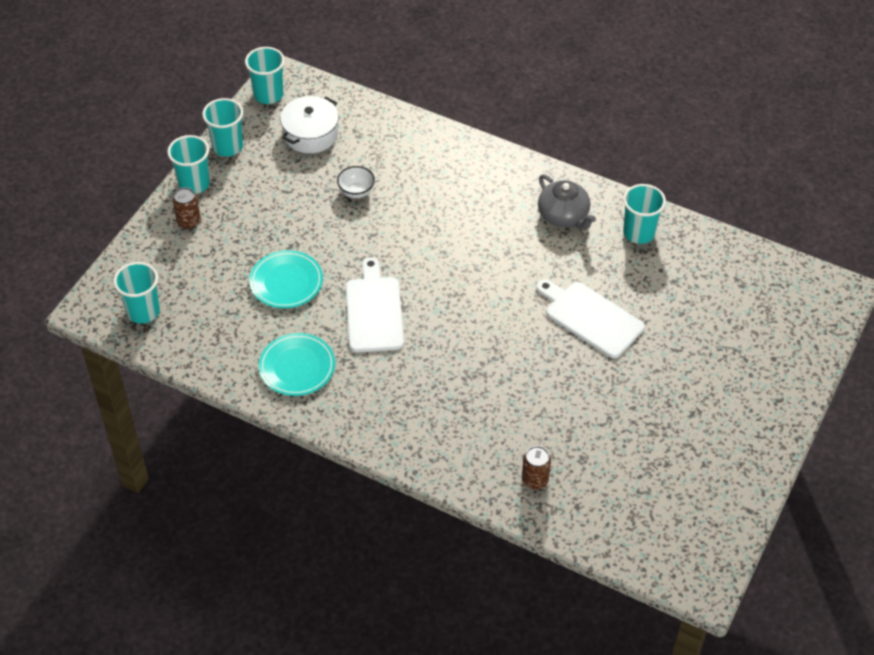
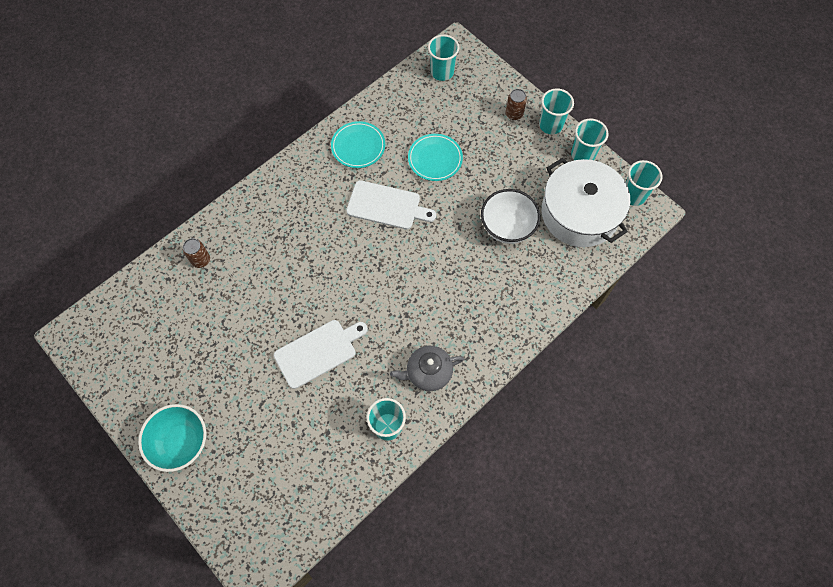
camera: 110 degrees right, 15 degrees up
(310, 134) = (579, 213): white pot -> white pot, size x1.70
(356, 192) = (507, 227): white bowl -> white bowl, size x1.88
(758, 407) = (182, 443): none -> turquoise bowl

